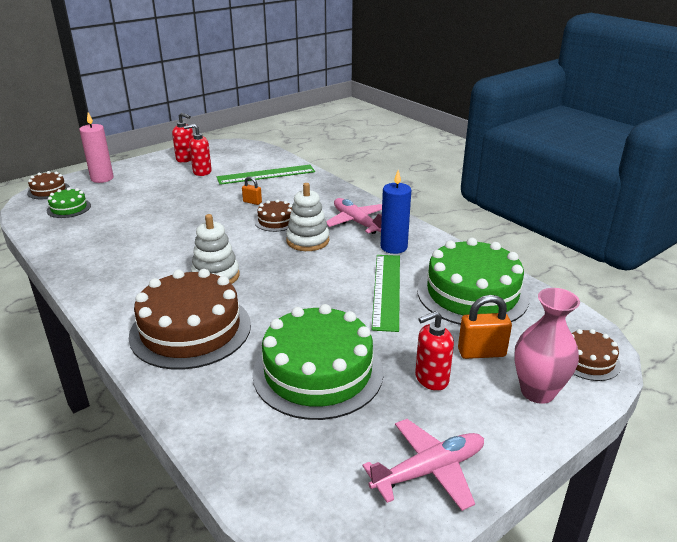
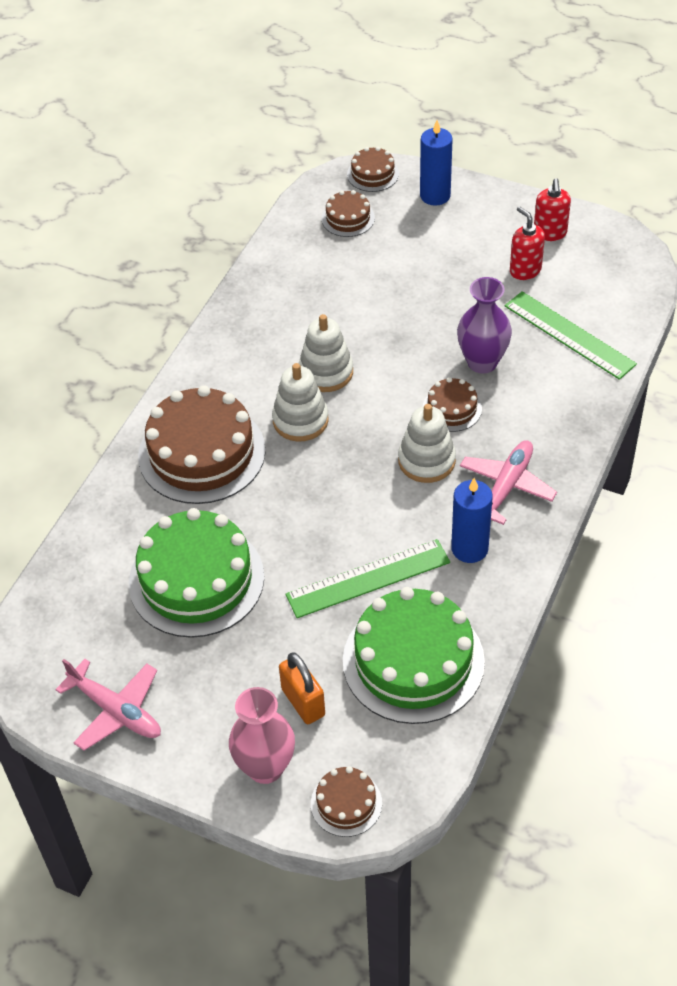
camera: 65 degrees right, 20 degrees up
(69, 208) = (348, 218): green cake -> brown cake
(102, 178) = (435, 195): pink candle -> blue candle
(186, 253) = (326, 372): none -> white stacking toy
(252, 202) = (482, 362): orange padlock -> purple vase
(431, 379) = (236, 672): red soap dispenser -> none

